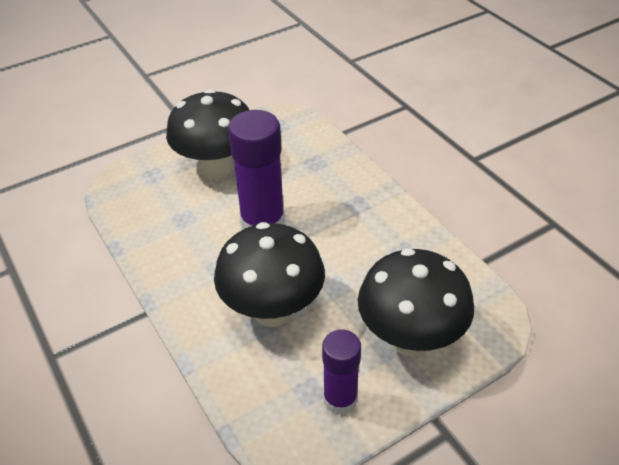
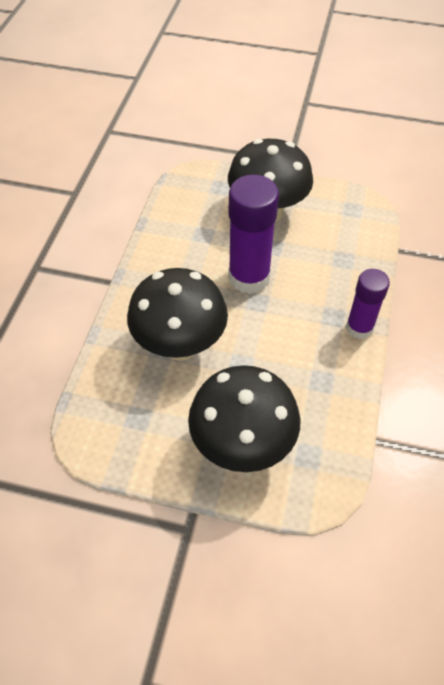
camera: 45 degrees right, 10 degrees up
(340, 399) = (148, 441): purple glue stick -> purple glue stick (359, 328)

